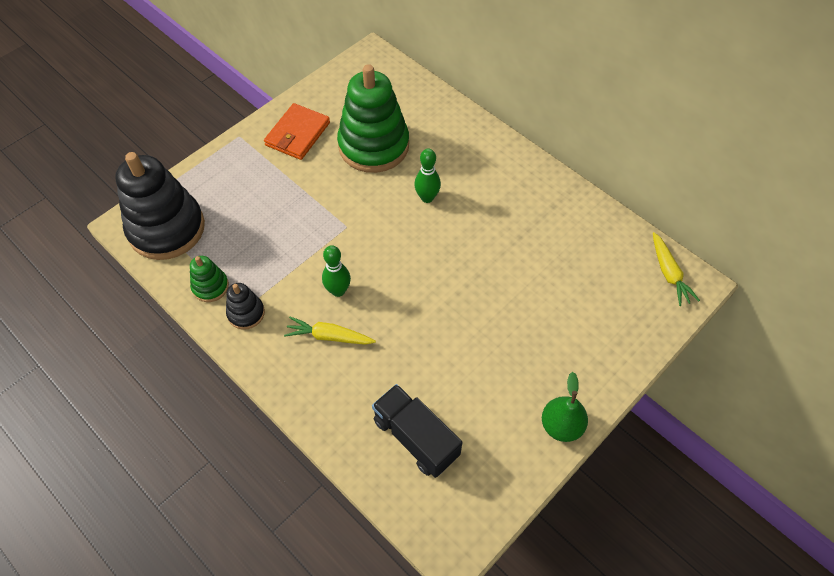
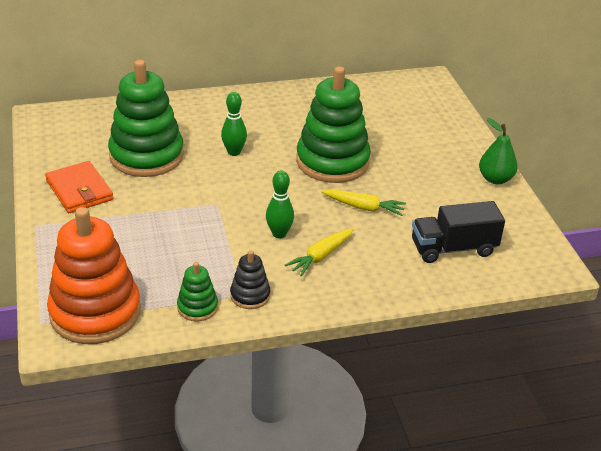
camera: 60 degrees left, 20 degrees down
(166, 229) = (95, 312): black stacking toy -> orange stacking toy
(474, 275) = (332, 161): none -> green stacking toy
(669, 273) = (412, 84): yellow carrot -> yellow carrot (364, 207)

